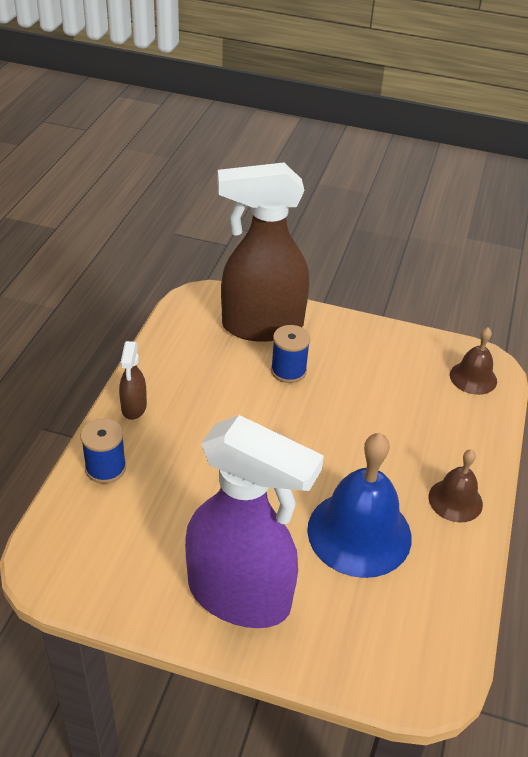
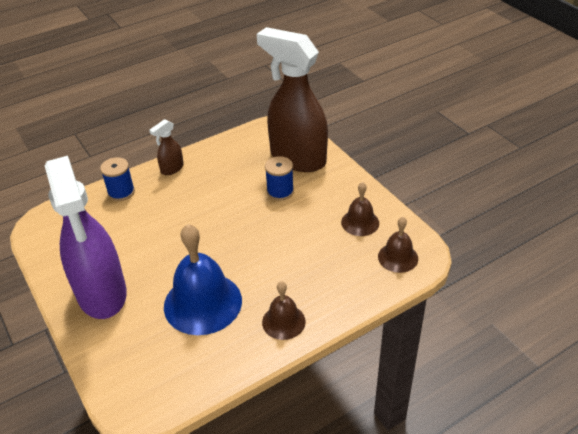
camera: 45 degrees right, 0 degrees up
(402, 362) = (360, 222): none -> brown bell

